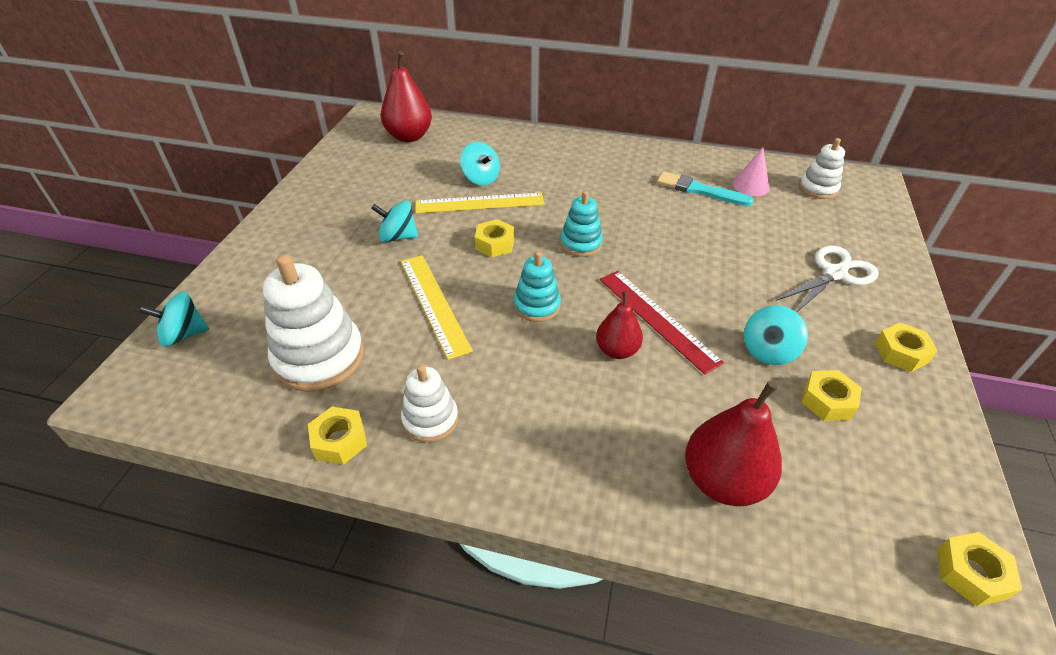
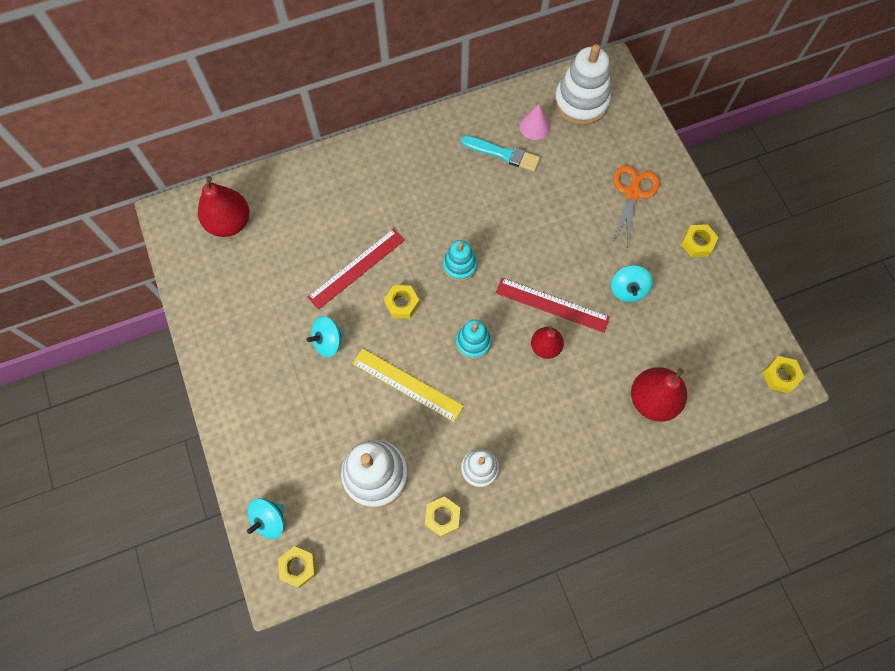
camera: 35 degrees left, 25 degrees up
(479, 203) = (356, 268): yellow ruler -> red ruler
(481, 178) = (334, 239): turquoise spinning top -> none
(699, 190) = (502, 154): turquoise brush -> turquoise brush turned 150 degrees counterclockwise
(818, 189) = (581, 102): white stacking toy -> white stacking toy, size x1.74
(827, 401) = (676, 309): yellow nut -> yellow nut (298, 567)
(834, 274) = (632, 193): white scissors -> orange scissors

